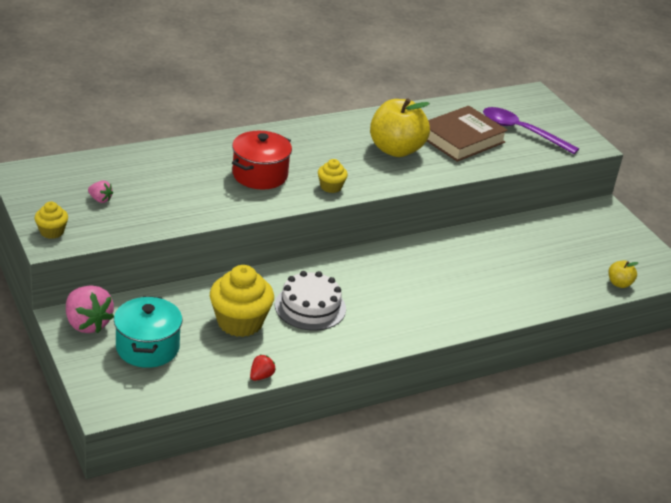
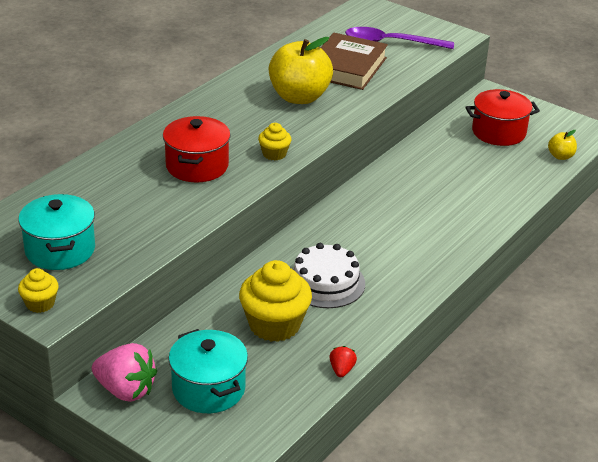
camera: 25 degrees left, 0 degrees up
(100, 199) = (60, 250): pink strawberry -> turquoise pot
(580, 243) = (498, 132): none -> red pot

